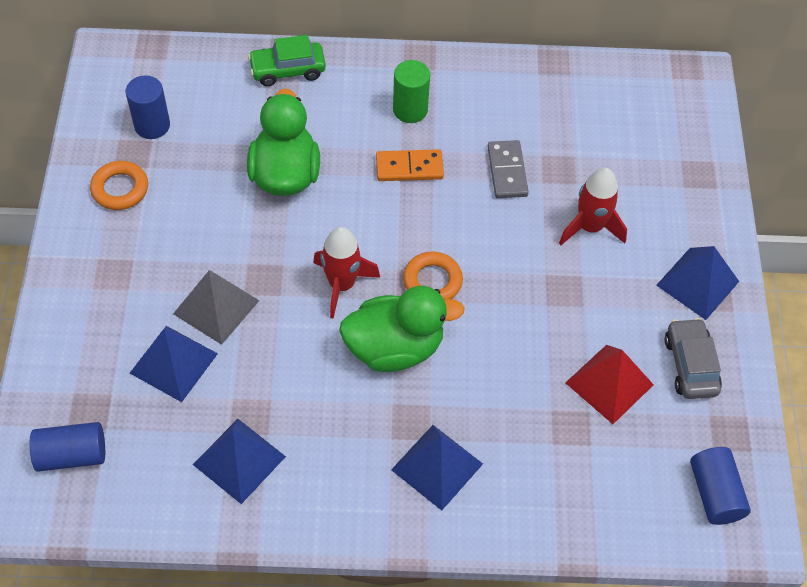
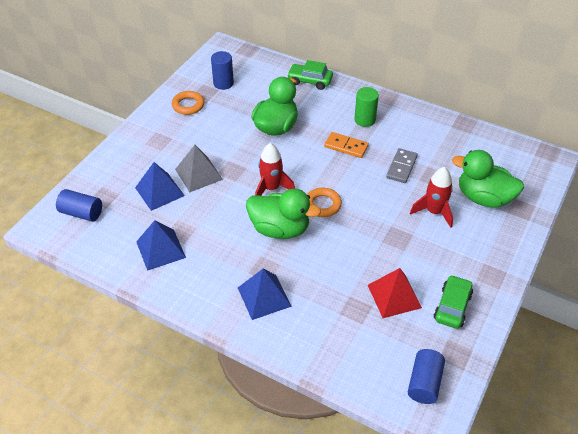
camera: 30 degrees right, 10 degrees down
(642, 177) = (483, 198): none -> green duck
(690, 365) = (452, 307): grey car -> green car
(697, 283) = (484, 265): blue pyramid -> none

